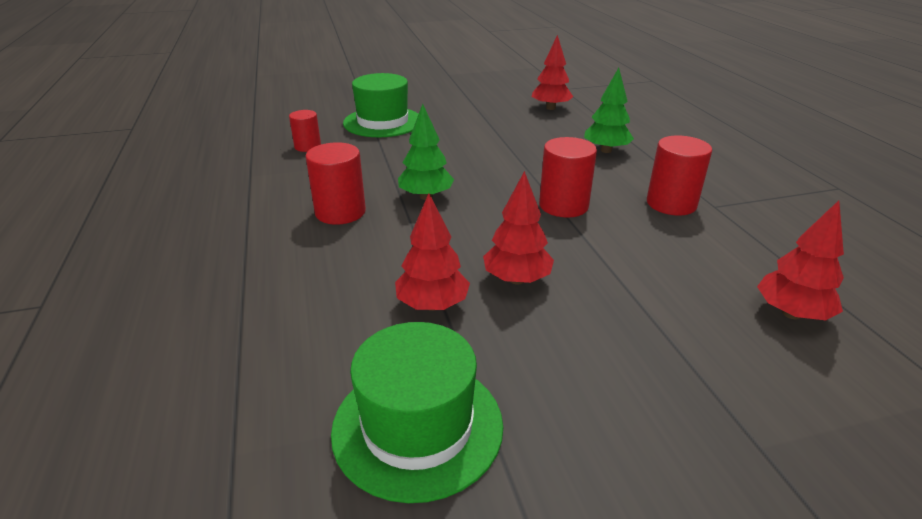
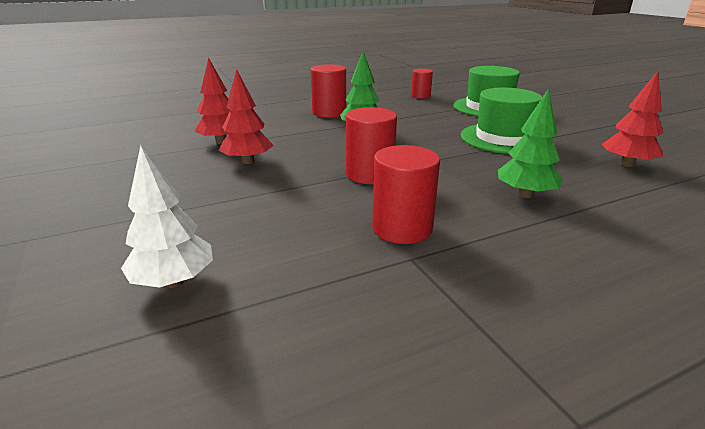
camera: 80 degrees right, 5 degrees down
(417, 426) = (119, 146): green hat -> green hat (503, 138)
(791, 313) = (174, 281): red tree -> white tree

